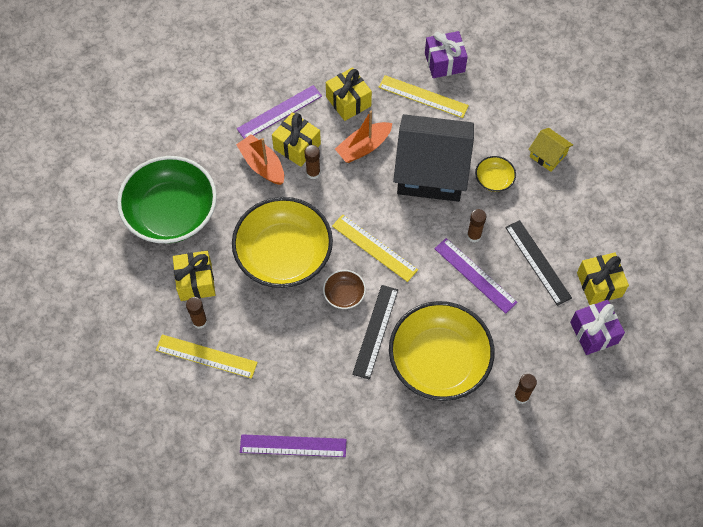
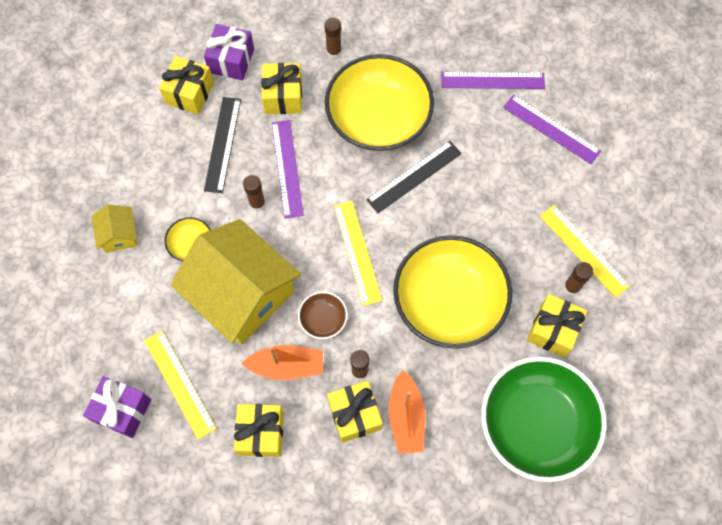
camera: 145 degrees left, 5 degrees up
(279, 112) = (344, 472): purple ruler -> purple ruler (492, 80)
(344, 294) = (418, 226): brown bowl -> brown bowl (323, 319)
(431, 171) = (242, 294): black house -> yellow house
(527, 330) = (283, 96): none -> yellow gift

